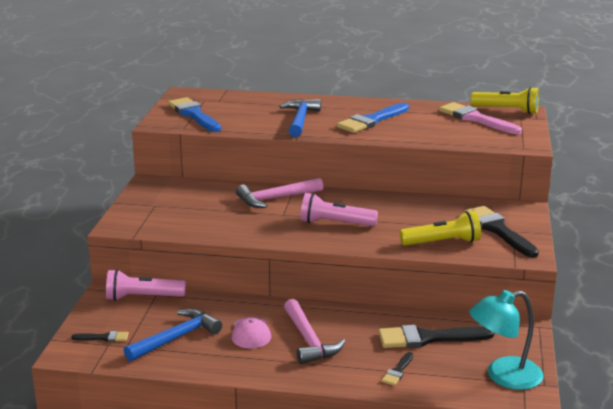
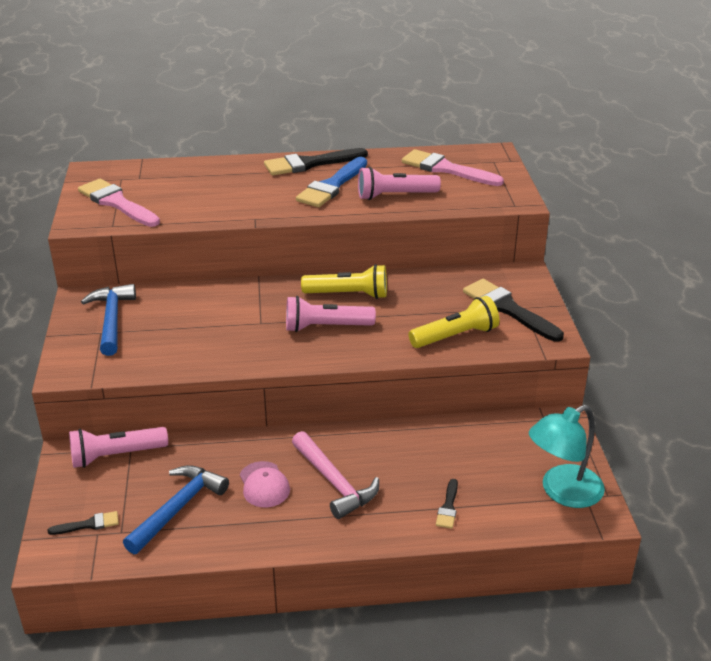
camera: 15 degrees left, 10 degrees up
(194, 114) = (117, 203): blue brush -> pink brush
(275, 198) = (243, 301): pink hammer -> none
(300, 120) = (248, 195): blue hammer -> blue hammer (111, 320)
(421, 132) = (395, 195): none -> pink flashlight
(428, 338) = (465, 455): black brush -> black brush (310, 164)
(507, 110) = (474, 153): yellow flashlight -> yellow flashlight (348, 295)

